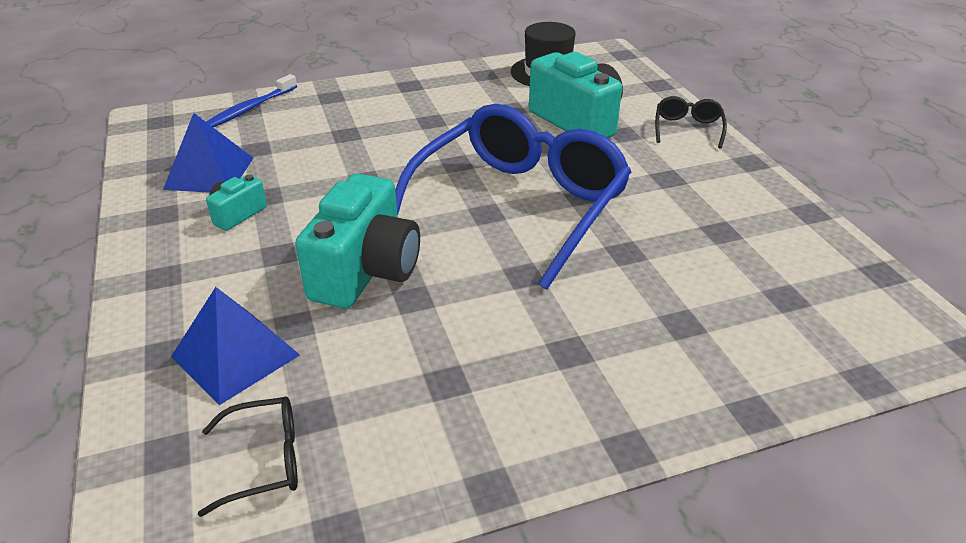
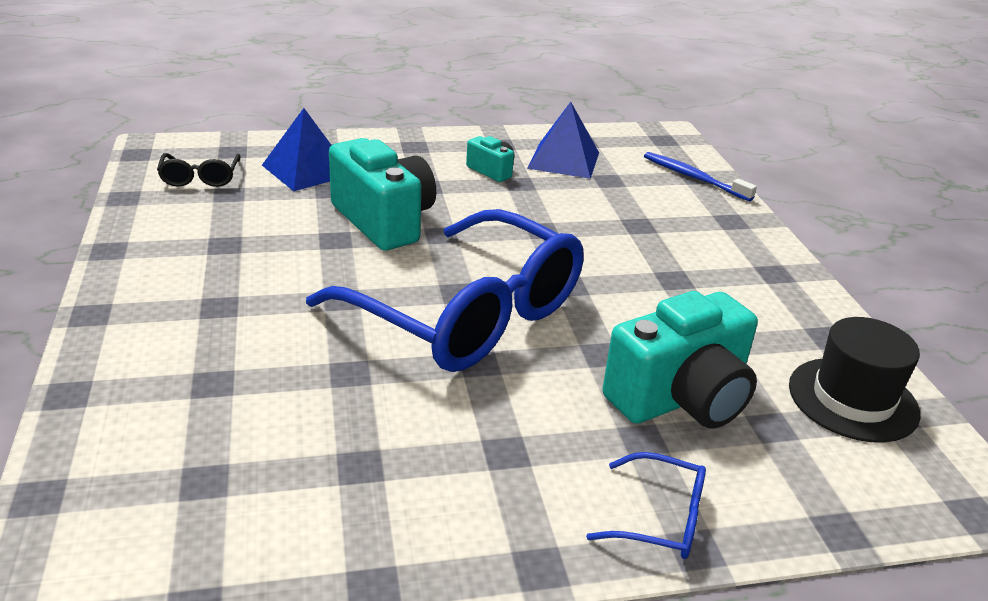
camera: 95 degrees right, 5 degrees down
(366, 271) = (384, 221): turquoise camera -> turquoise camera turned 150 degrees counterclockwise
(687, 129) = (661, 519): black glasses -> blue glasses

